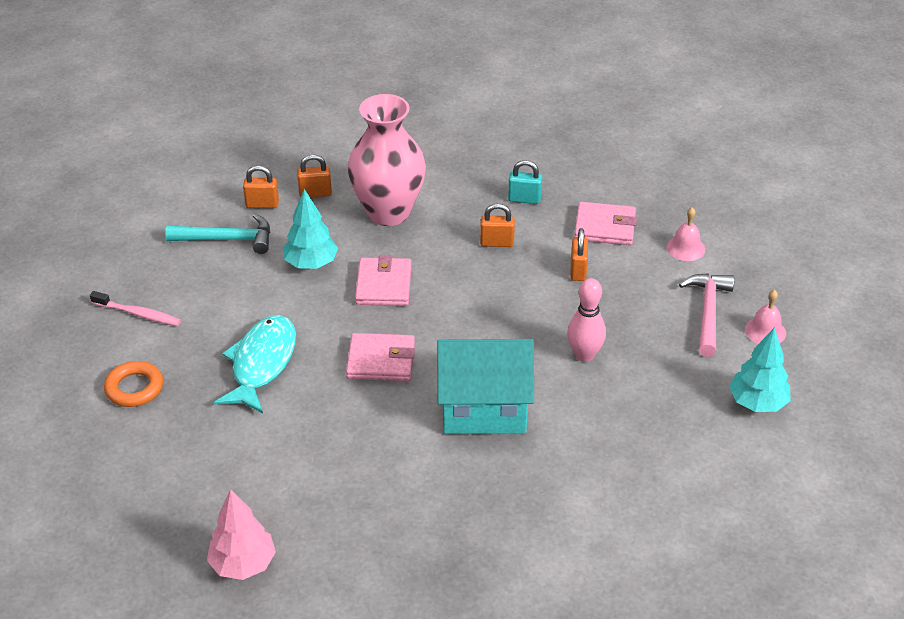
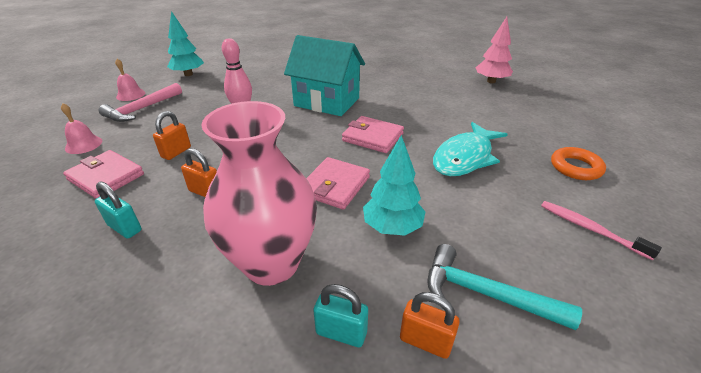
camera: 155 degrees left, 5 degrees down
(315, 193) = (341, 333): orange padlock -> turquoise padlock

